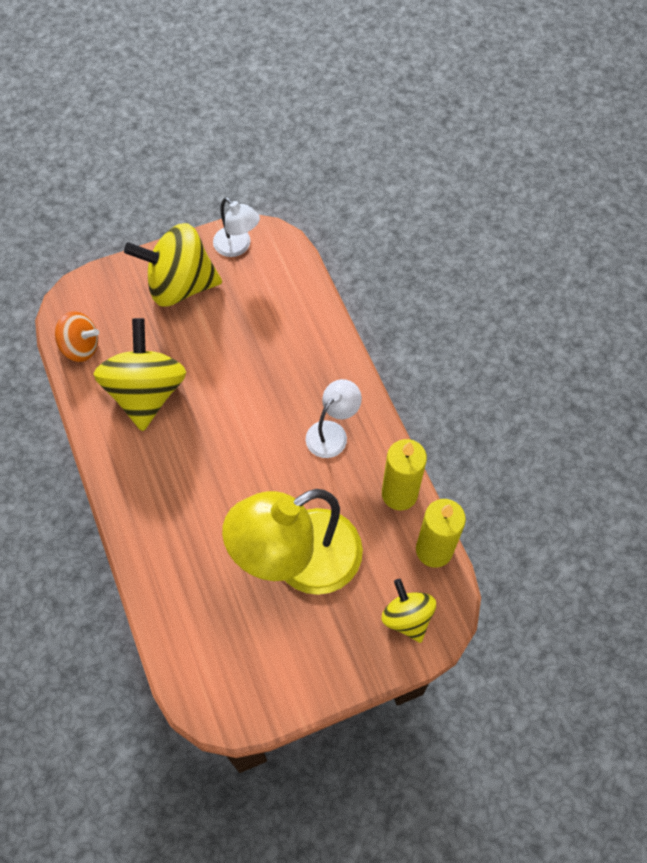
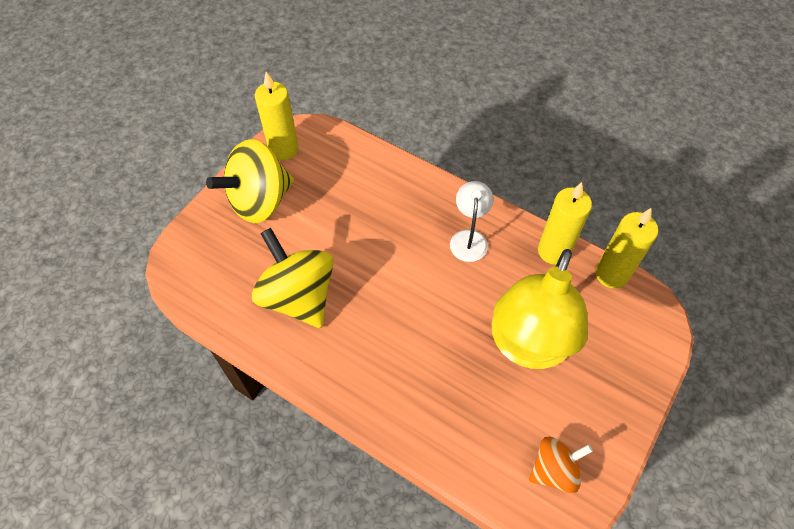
camera: 35 degrees left, 5 degrees down
(81, 347) = (212, 295): orange spinning top -> orange spinning top (554, 470)
(237, 247) = (284, 149): white lamp -> yellow candle
(407, 617) = (636, 334): yellow spinning top -> none

